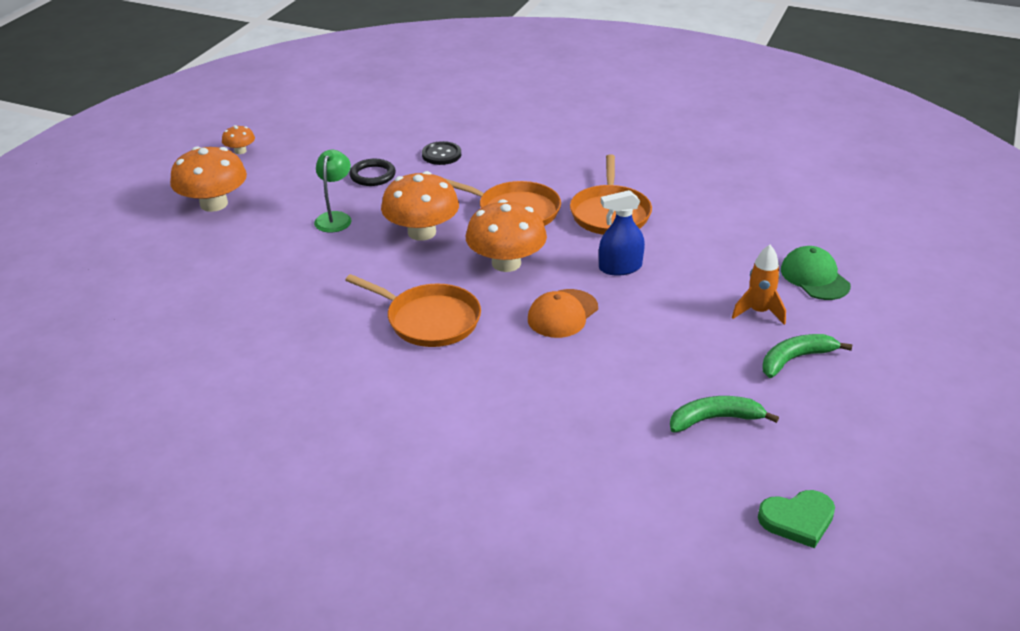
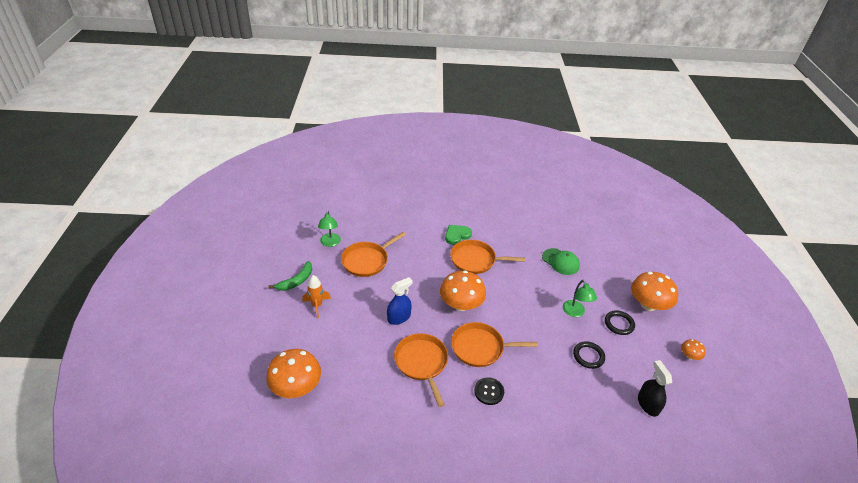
camera: 155 degrees right, 5 degrees up
(288, 194) = (619, 324): none -> black ring
(351, 129) = (648, 404): none -> black spray bottle
(422, 232) = (520, 314): orange mushroom -> orange mushroom (296, 386)
(441, 154) = (564, 393): black button -> black button (489, 391)
(562, 314) = (416, 279): orange cap -> none
(644, 365) = (367, 261): none -> orange pan
(715, 419) = (330, 243): green banana -> green lamp
(797, 520) = (294, 213): green heart -> green heart (457, 235)
(814, 277) = (286, 339): green cap -> green cap (560, 262)

